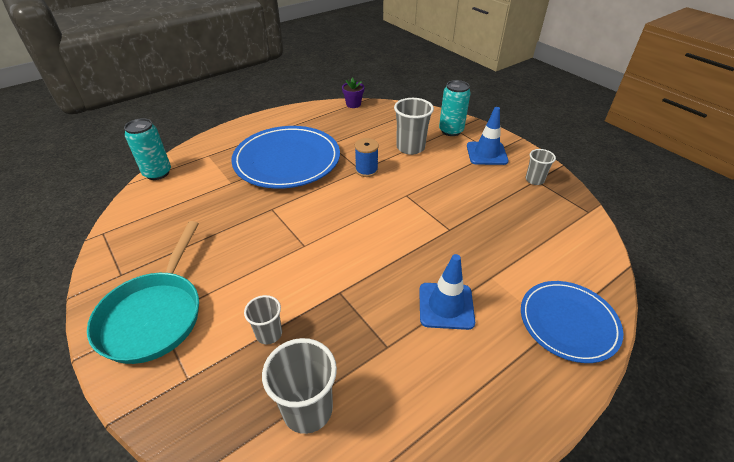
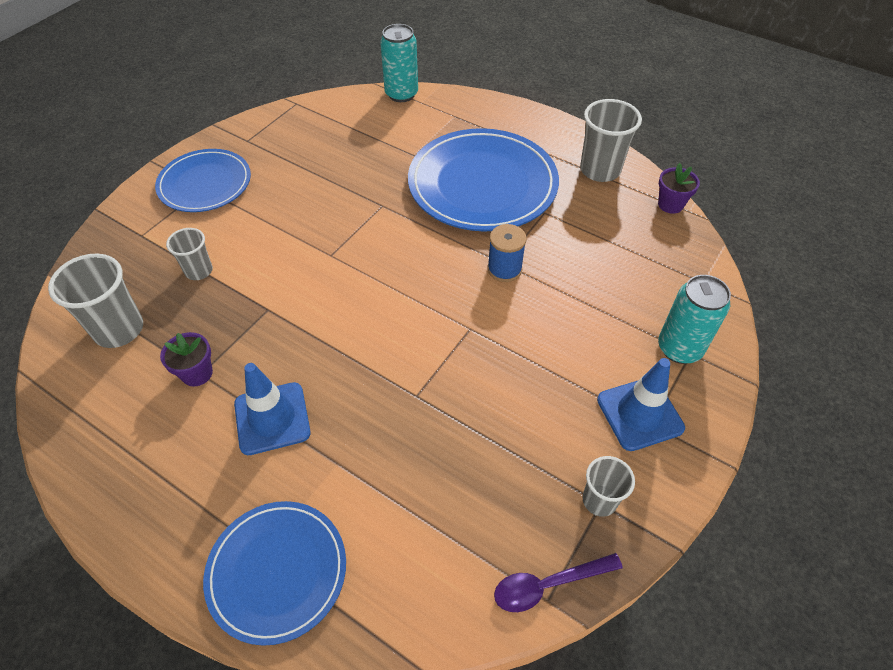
camera: 70 degrees right, 10 degrees up
(154, 315) = (205, 184): turquoise pan -> blue plate
(386, 349) = (197, 373): none -> purple flower pot
(410, 147) = (592, 305): grey cup -> grey cup (600, 170)
(580, 209) = (548, 584): none -> purple spoon

